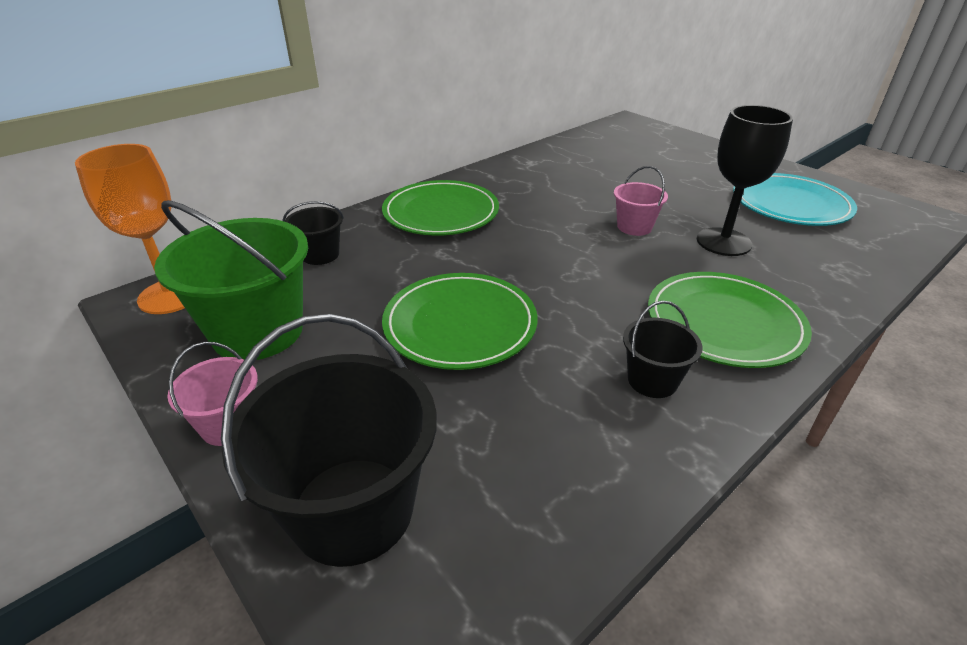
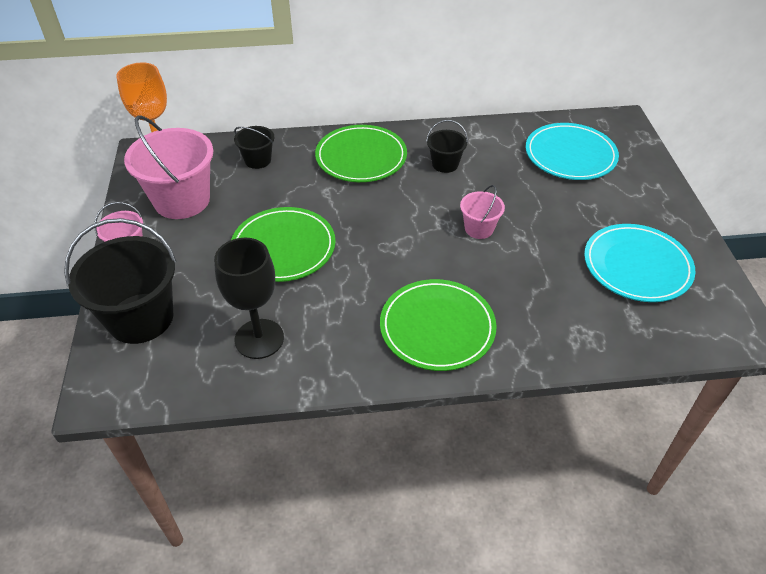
camera: 35 degrees right, 10 degrees up
(258, 332) = (182, 200): green bucket -> pink bucket
(626, 152) = (570, 155): none -> turquoise plate
(652, 380) = (345, 337): black bucket -> black bucket (445, 164)
(723, 242) = (527, 272): black goblet -> black goblet (259, 339)

